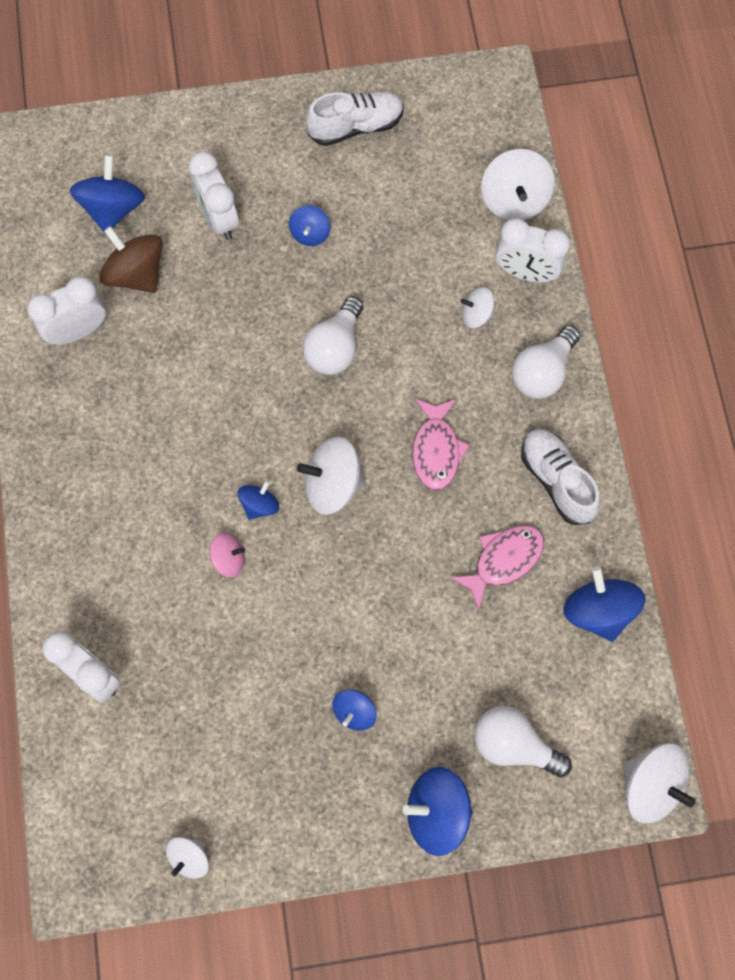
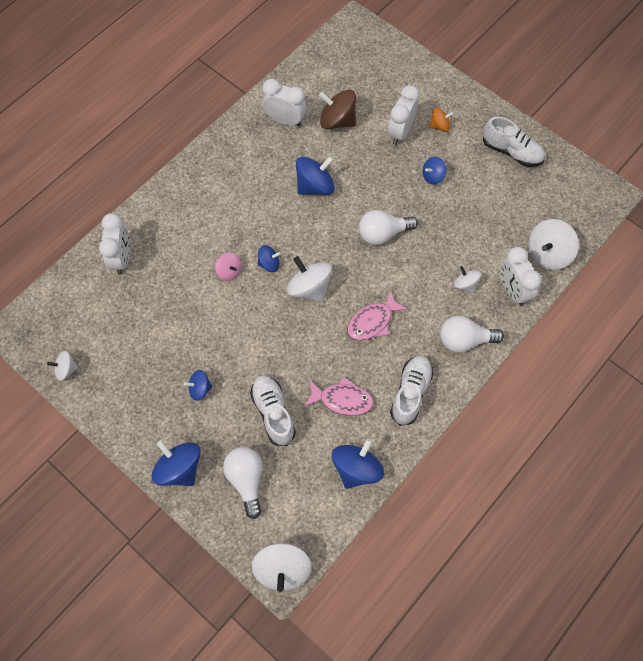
camera: 50 degrees right, 5 degrees down
(113, 209) = (361, 86): blue spinning top -> blue spinning top (315, 186)
(136, 274) = (337, 121): brown spinning top -> brown spinning top turned 75 degrees counterclockwise
(251, 171) = (440, 126): none -> orange spinning top
(456, 650) = (273, 413): none -> white shoe

